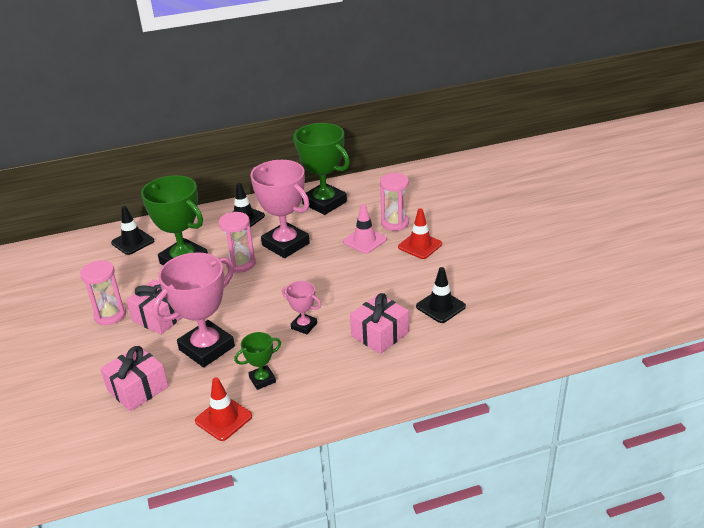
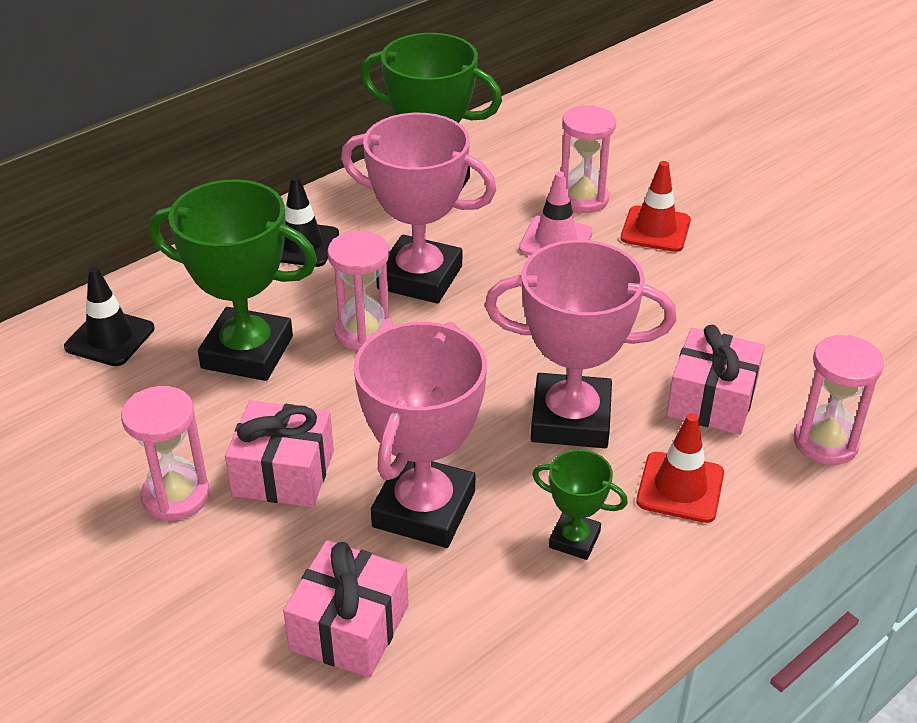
camera: 25 degrees left, 5 degrees up
(223, 419) = (562, 635): red traffic cone -> red traffic cone (680, 487)
(262, 379) = (574, 539): green trophy -> green trophy turned 75 degrees clockwise
(304, 326) = (571, 419): pink trophy -> pink trophy, size x2.03
(421, 369) = (825, 442): none -> pink hourglass
(440, 306) = (771, 327): black traffic cone -> none

